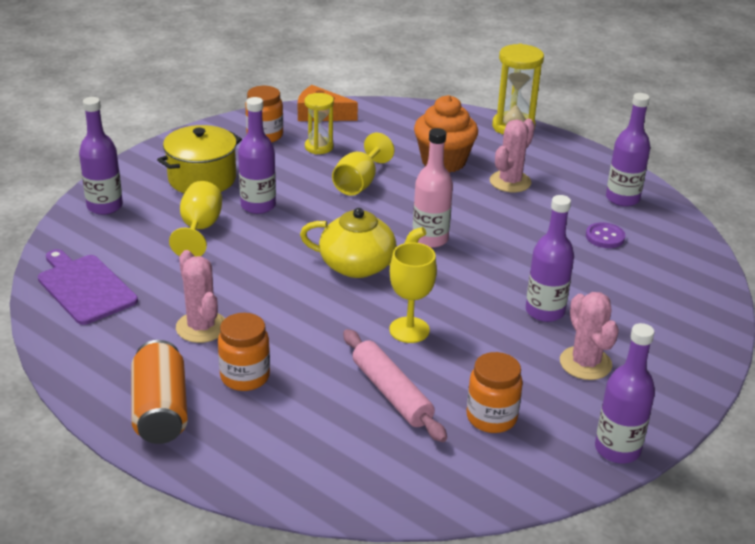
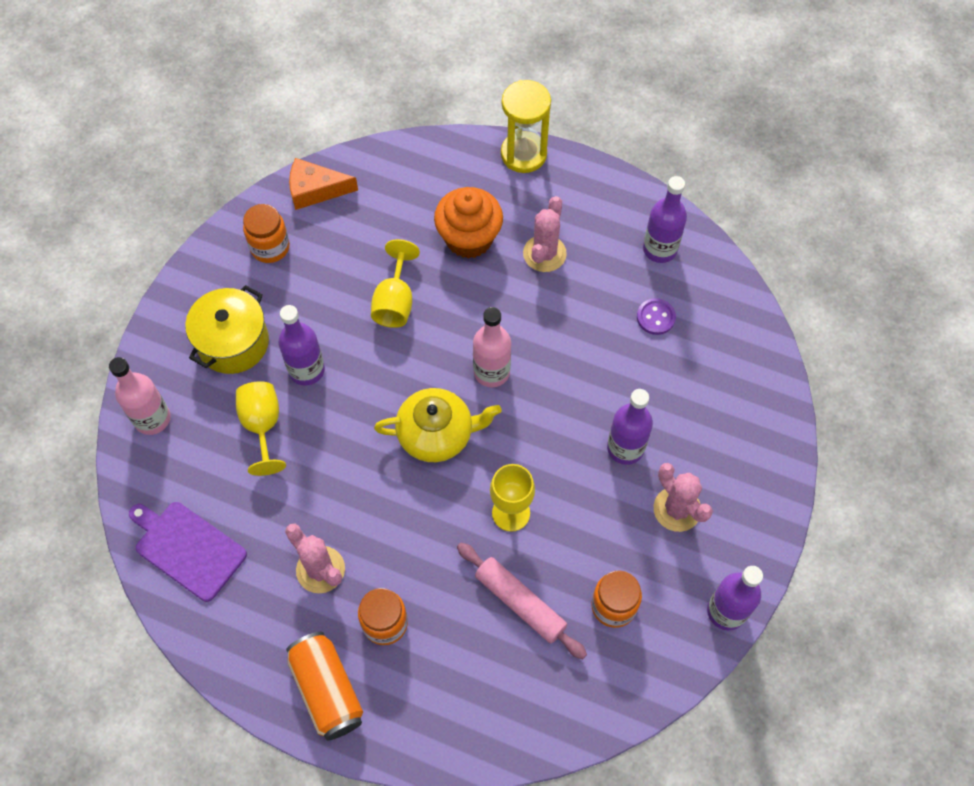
camera: 15 degrees left, 30 degrees up
(105, 206) = (152, 419): purple bottle -> pink bottle
(319, 147) = (334, 251): yellow hourglass -> none

